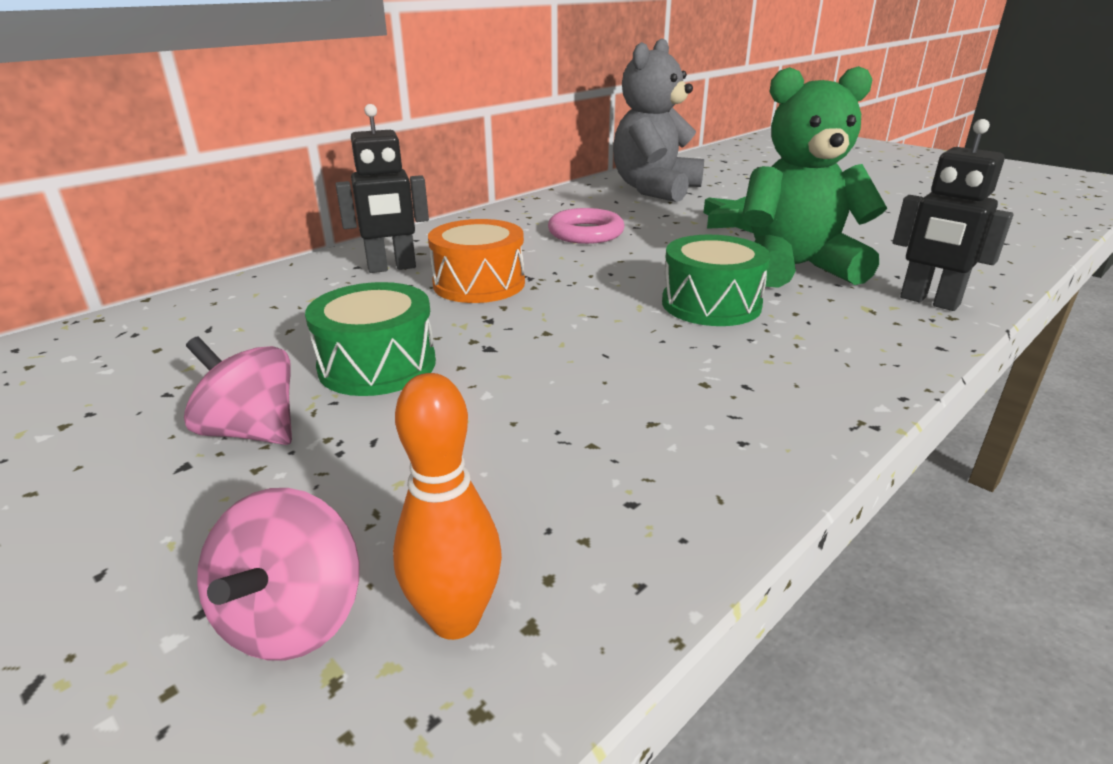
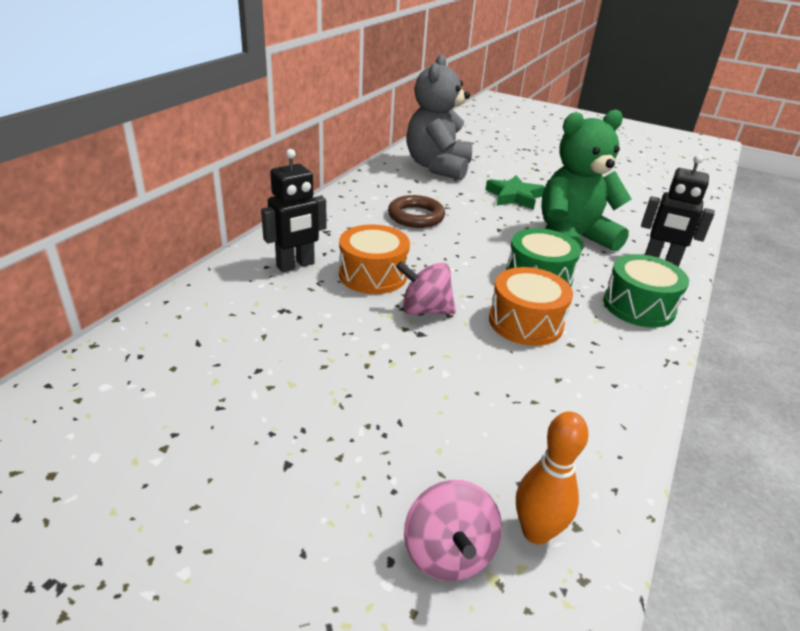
camera: 20 degrees left, 5 degrees up
(252, 431) = (312, 429): pink spinning top -> pink spinning top (424, 310)
(377, 365) = (355, 359): green drum -> green drum (638, 306)
(586, 233) = (416, 216): pink ring -> brown ring
(652, 351) = (525, 322): none -> orange drum

